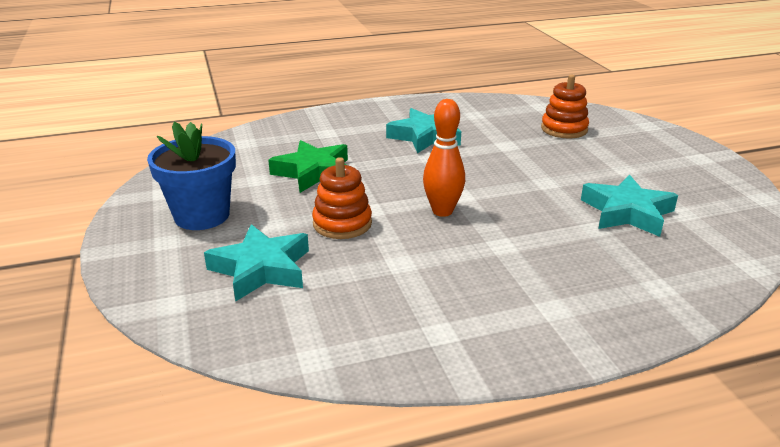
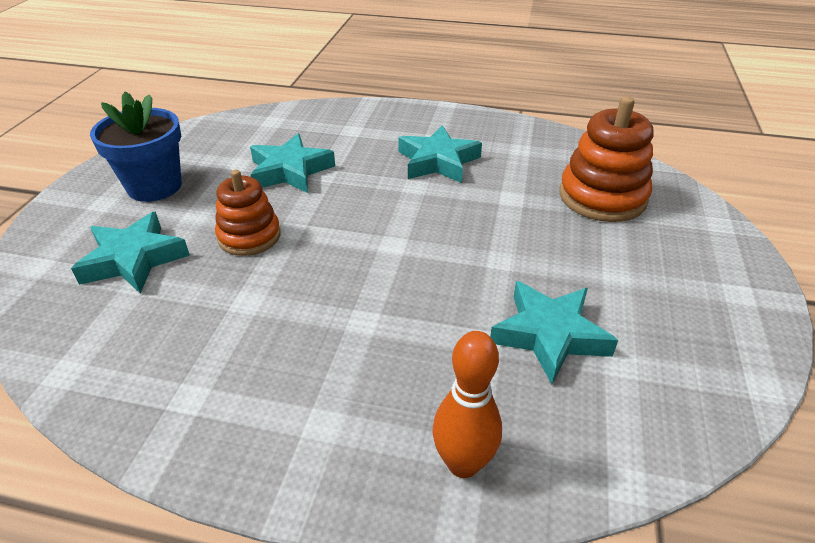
camera: 30 degrees right, 10 degrees up
(313, 172) = (290, 171): green star -> turquoise star
(442, 211) = (352, 256): orange bowling pin -> orange bowling pin (463, 463)
(564, 129) = (602, 197): orange stacking toy -> orange stacking toy, size x1.51

